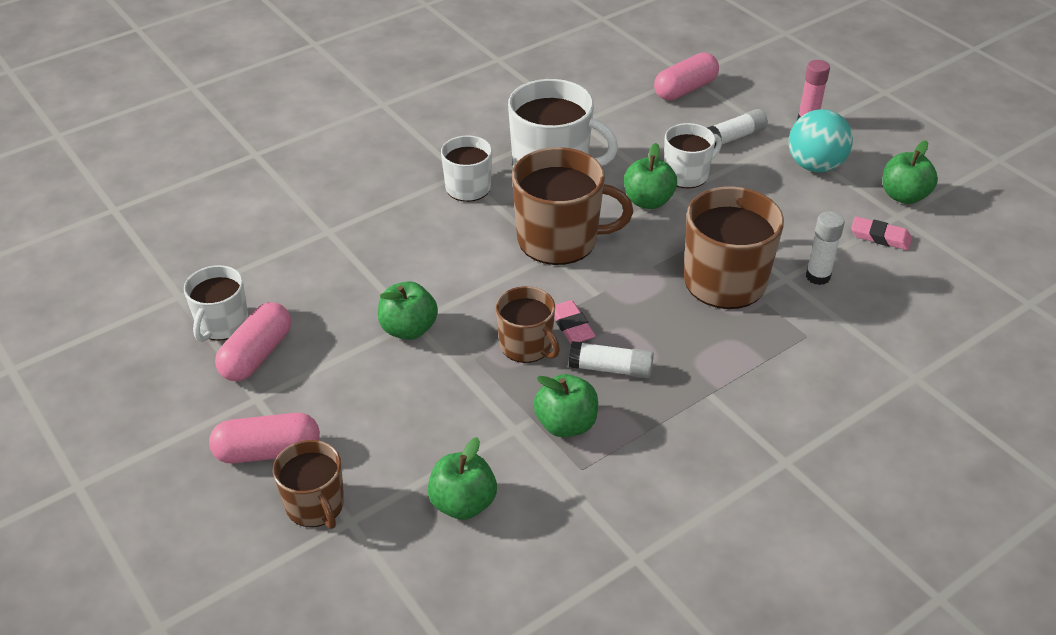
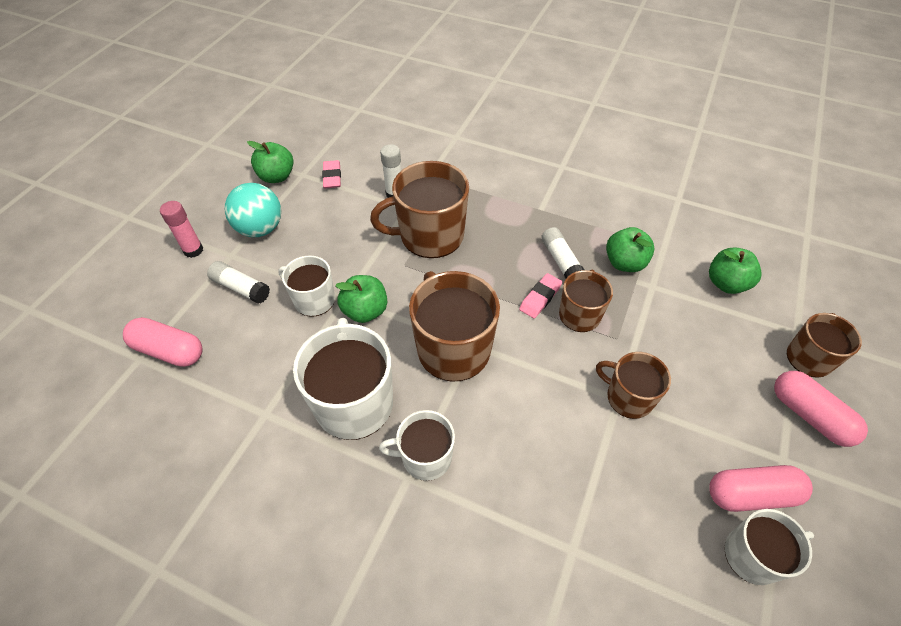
camera: 120 degrees left, 10 degrees up
(408, 329) = (628, 397): green apple -> brown mug

